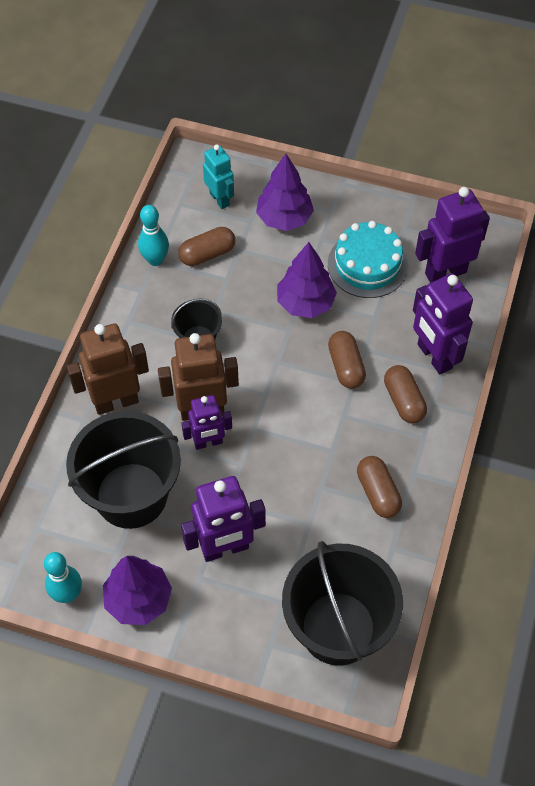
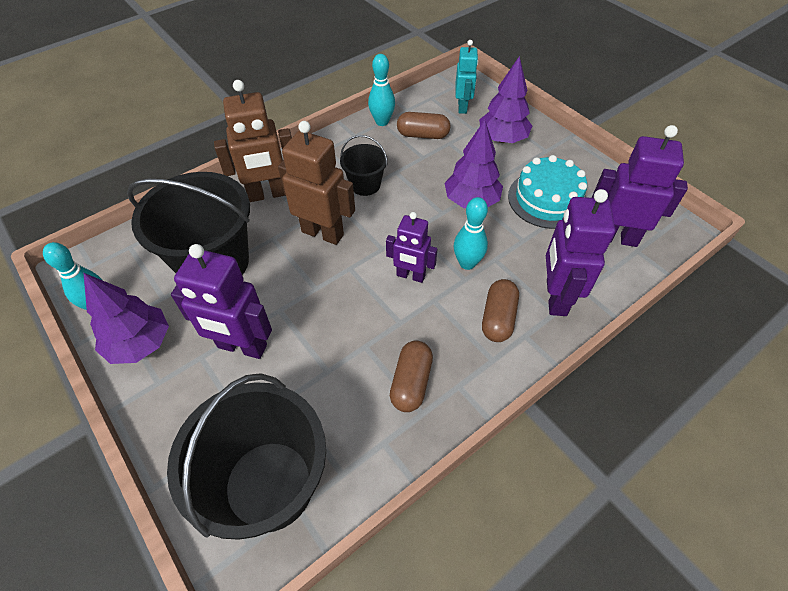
camera: 35 degrees right, 5 degrees down
(116, 402) = (268, 194): brown robot -> brown robot turned 150 degrees clockwise
(208, 442) = (306, 258): purple robot -> purple robot (410, 276)
(346, 366) = (467, 263): brown capsule -> turquoise bowling pin

